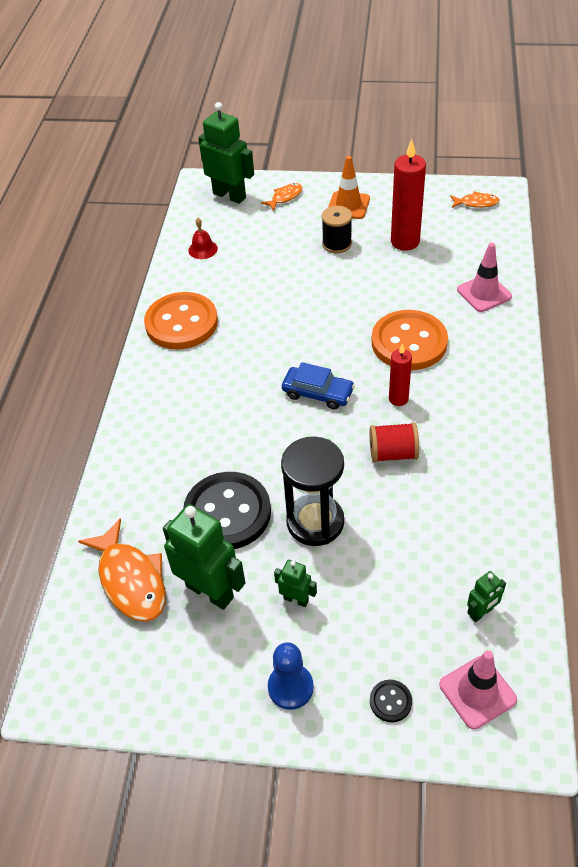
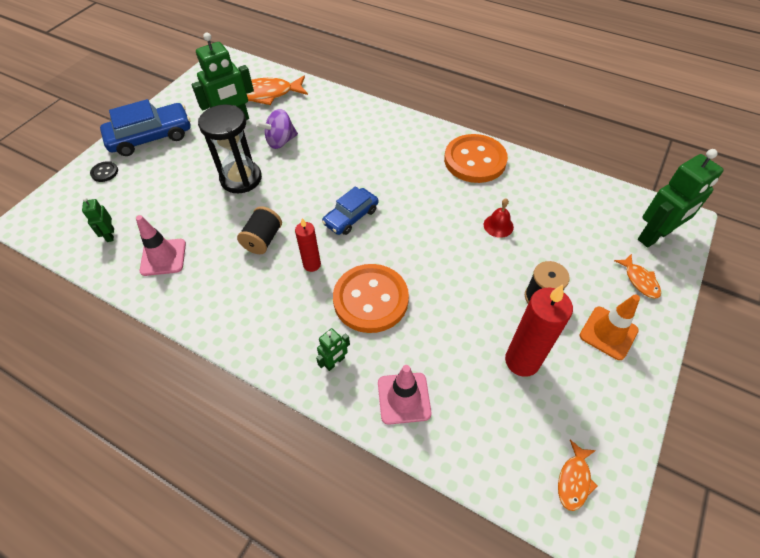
camera: 110 degrees right, 5 degrees up
(203, 249) = (569, 195): red bell -> red bell (498, 225)
(227, 513) = (280, 141): black button -> purple spinning top
(290, 687) = (151, 137): blue pawn -> blue car
(296, 599) = (197, 154): green robot -> green robot (335, 362)
(393, 453) = (263, 239): red spool -> black spool
(477, 692) = (71, 211): pink traffic cone -> pink traffic cone (163, 257)

